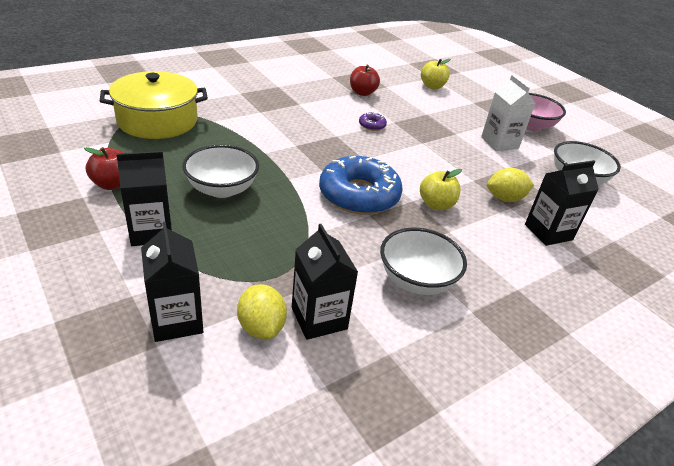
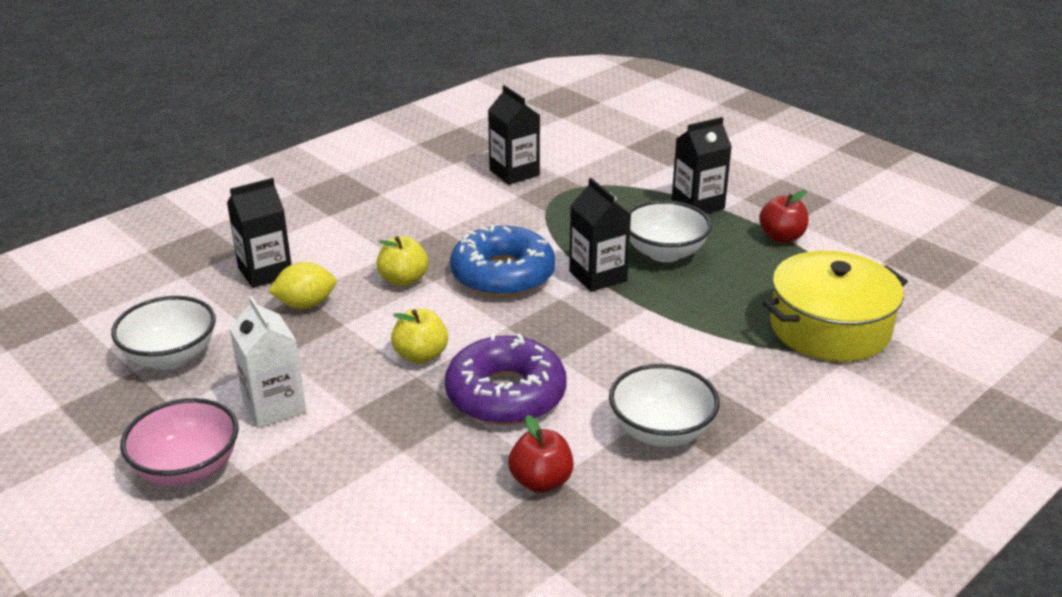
camera: 175 degrees right, 5 degrees down
(176, 320) = (623, 158): black carton -> black carton (598, 276)
(261, 327) = (557, 163): yellow lemon -> none
(372, 125) = (506, 394): purple donut -> purple donut, size x2.43
(416, 280) = (431, 207): white bowl -> white bowl (661, 431)
(432, 86) = (382, 552): yellow apple -> yellow apple (421, 355)

